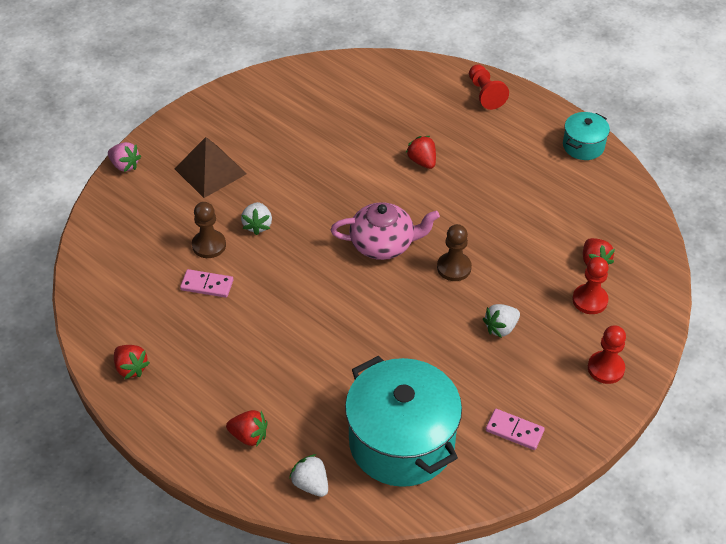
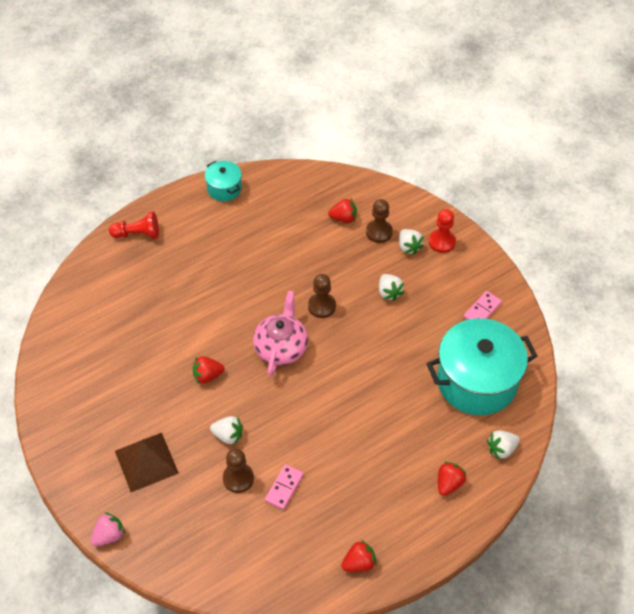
camera: 75 degrees left, 5 degrees up
(422, 161) = (199, 298): red strawberry -> red strawberry (207, 375)
(581, 335) = (409, 247): none -> white strawberry
(590, 300) = (379, 232): red pawn -> brown pawn

